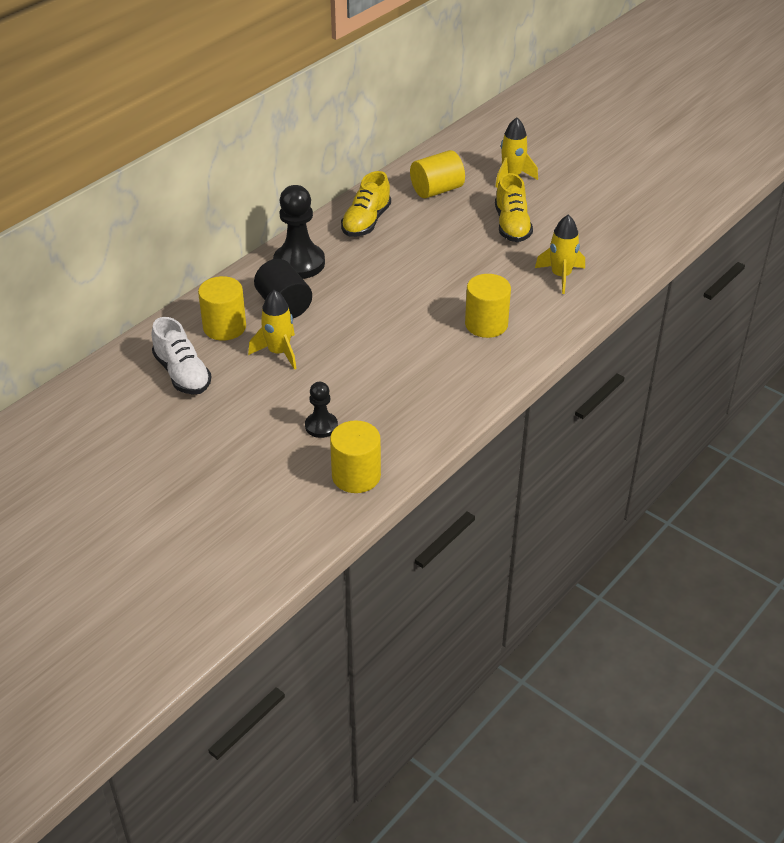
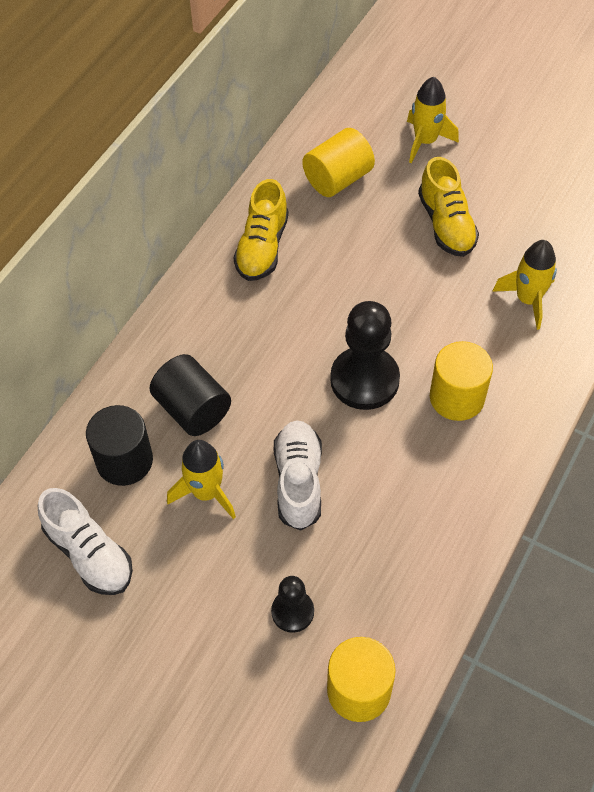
camera: 10 degrees left, 15 degrees up
(224, 327) = (124, 461): yellow cylinder -> black cylinder
(299, 263) = (194, 333): black pawn -> black pawn (364, 380)
(349, 355) = (298, 481): none -> white shoe

